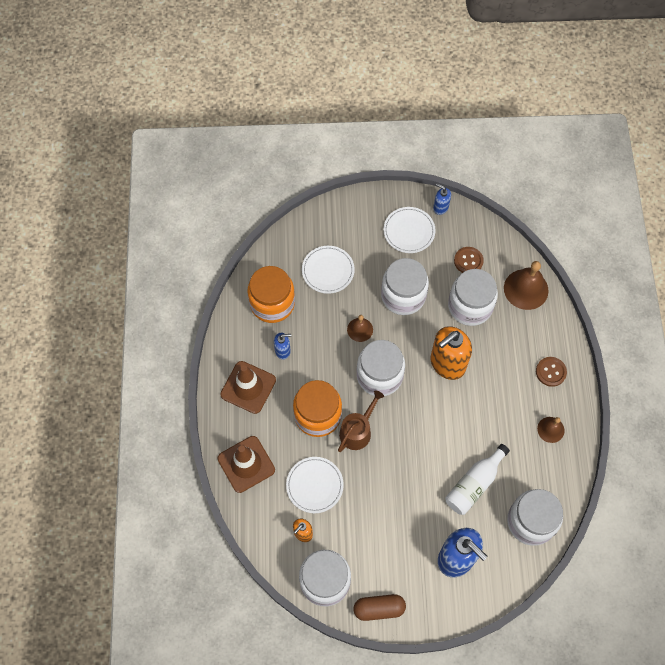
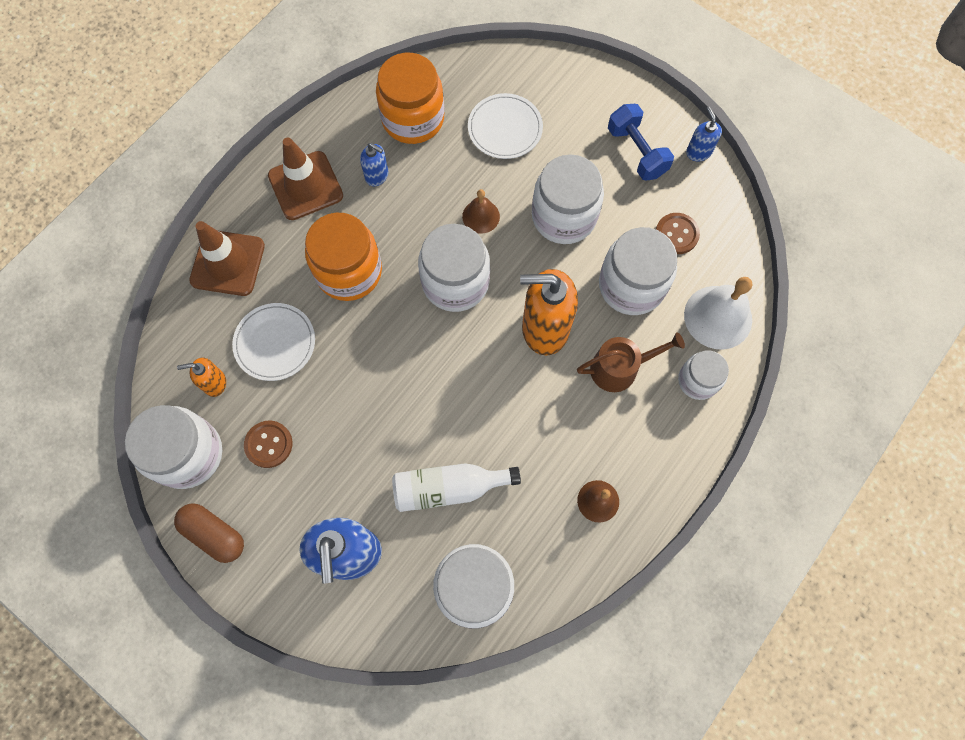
camera: 40 degrees right, 5 degrees up
(357, 431) = (375, 322): brown watering can -> brown watering can (620, 368)
(409, 231) = (636, 152): white plate -> blue dumbbell
(526, 289) = (718, 317): brown bell -> white bell
(544, 330) = (698, 380): none -> white jar
(550, 372) = (660, 435): brown button -> brown button (269, 444)

